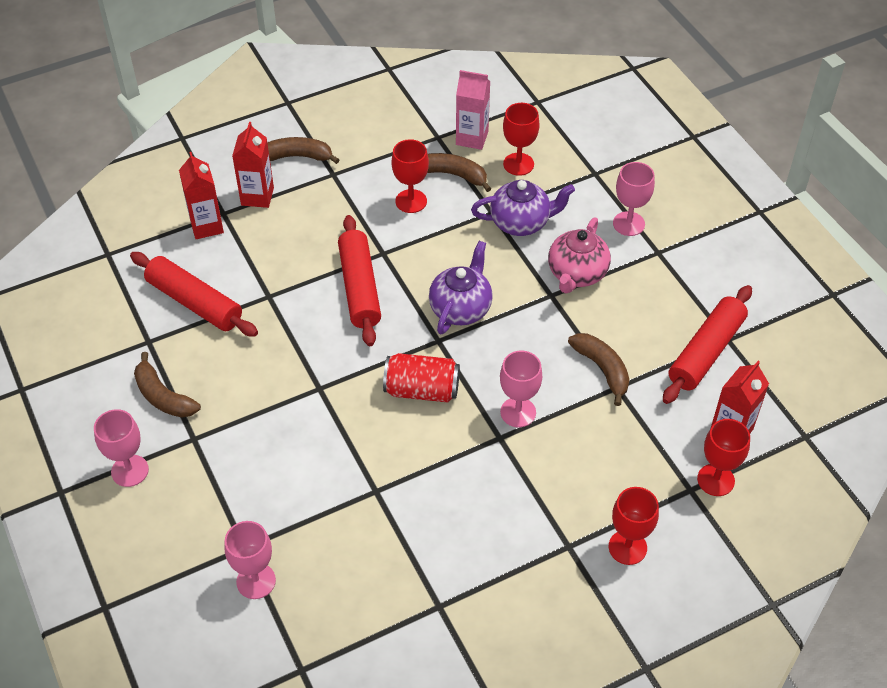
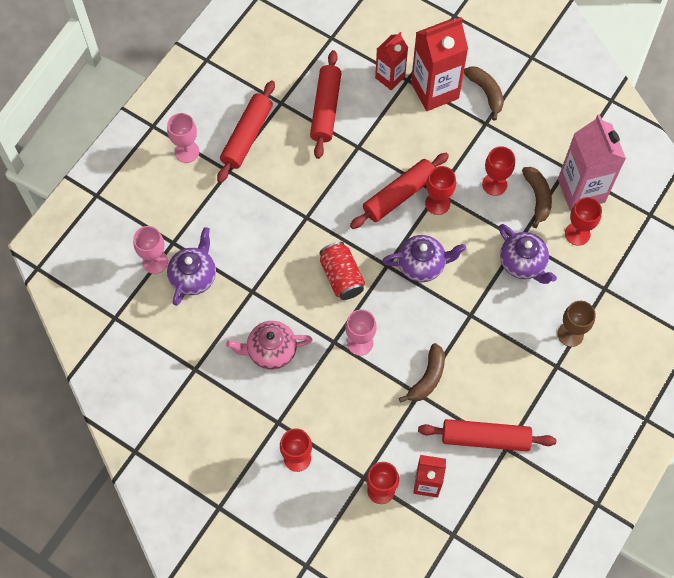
camera: 60 degrees right, 15 degrees up
(163, 396) = (247, 136): brown banana -> red rolling pin
(257, 196) = (434, 91): red carton -> red carton, size x1.68
(309, 545) = (194, 276): none -> purple teapot
(396, 259) = (437, 203): none -> red goblet
(472, 138) = (581, 190): pink carton -> pink carton, size x1.68
(577, 274) = (500, 322): pink teapot -> pink teapot (271, 351)
(628, 224) = (570, 334): pink goblet -> brown goblet

